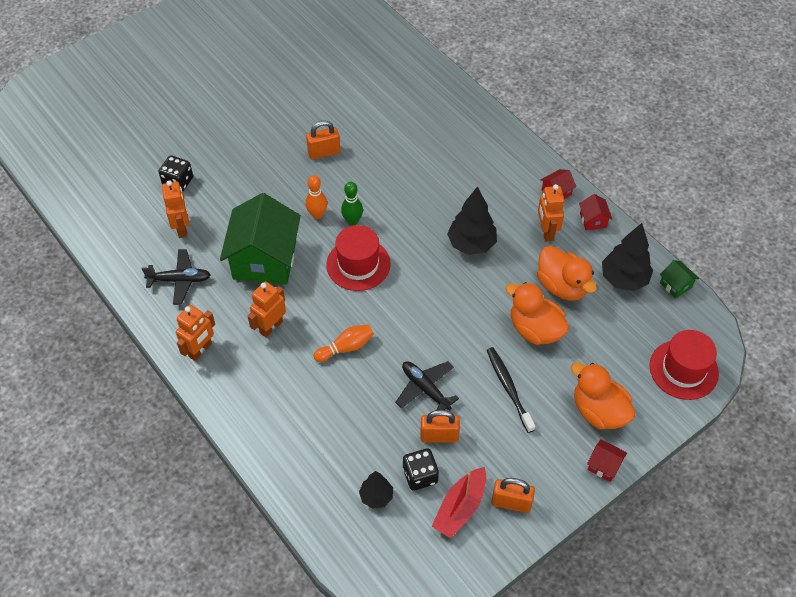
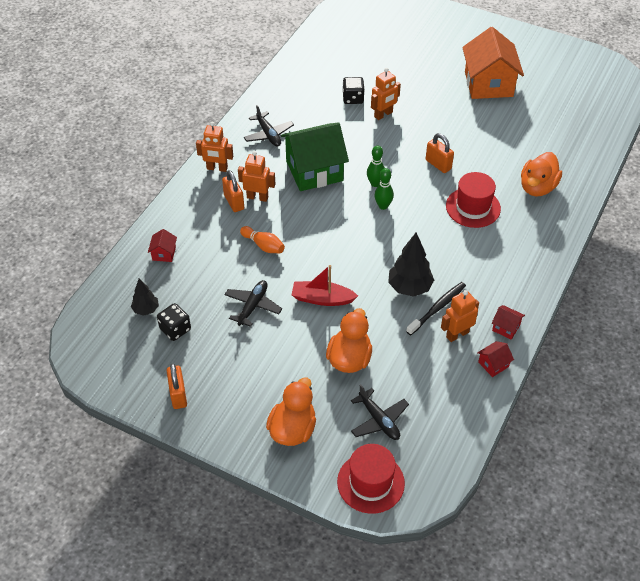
camera: 65 degrees right, 5 degrees down
(182, 228) = (314, 117): orange robot -> orange robot (383, 114)
(239, 64) = (488, 84): none -> orange house
(317, 214) = (375, 183): orange bowling pin -> green bowling pin
(358, 264) = (343, 224): red hat -> red hat (473, 207)
(439, 436) = (215, 329): orange padlock -> orange padlock (234, 202)
(460, 508) = (159, 364): red boat -> red boat (322, 299)
(509, 388) = (282, 359): black toothbrush -> black toothbrush (437, 308)
(562, 286) = (406, 364): orange duck -> orange duck (537, 187)
(604, 465) = (242, 449): red house -> red house (164, 253)
(617, 334) = (379, 420): none -> black plane
(623, 279) = (442, 407): black tree -> none
(675, 285) = (461, 450): green house -> none

